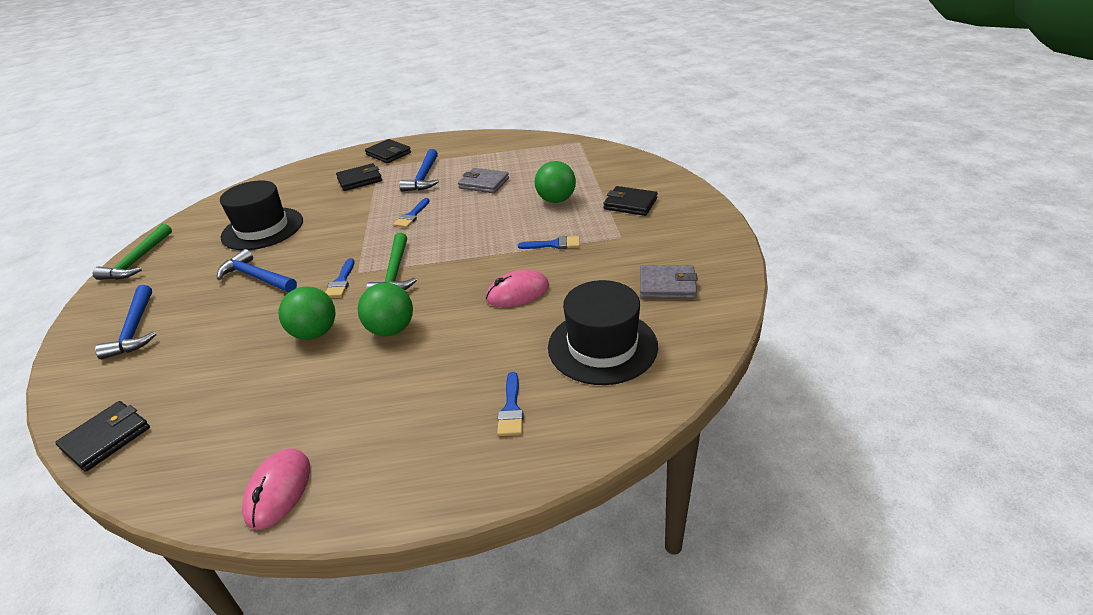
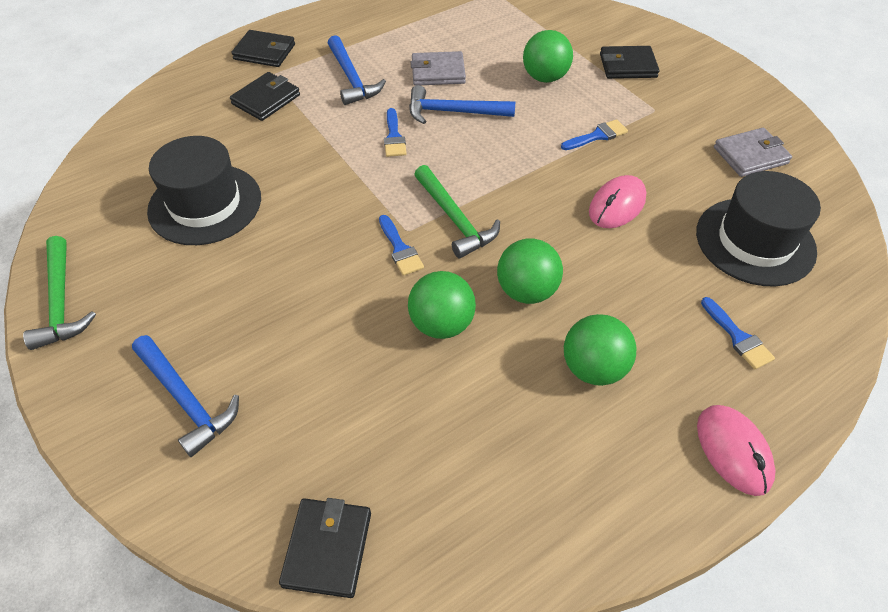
camera: 30 degrees left, 15 degrees up
(257, 277) = (278, 275): blue hammer -> blue hammer (453, 112)
(278, 490) = (604, 515): pink mouse -> pink mouse (733, 451)
(380, 393) = (593, 368): none -> green ball

